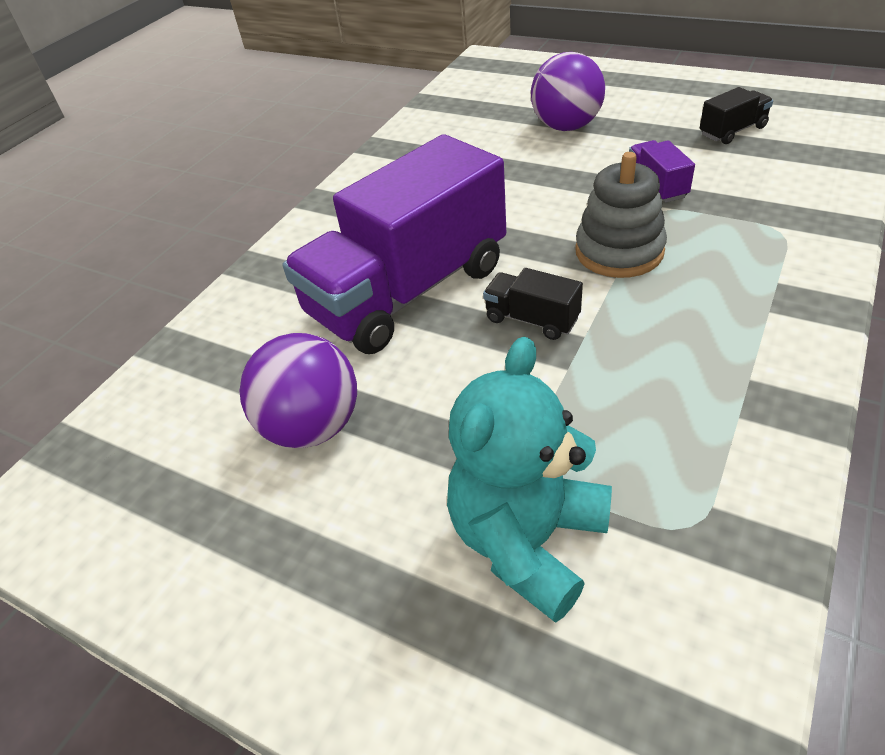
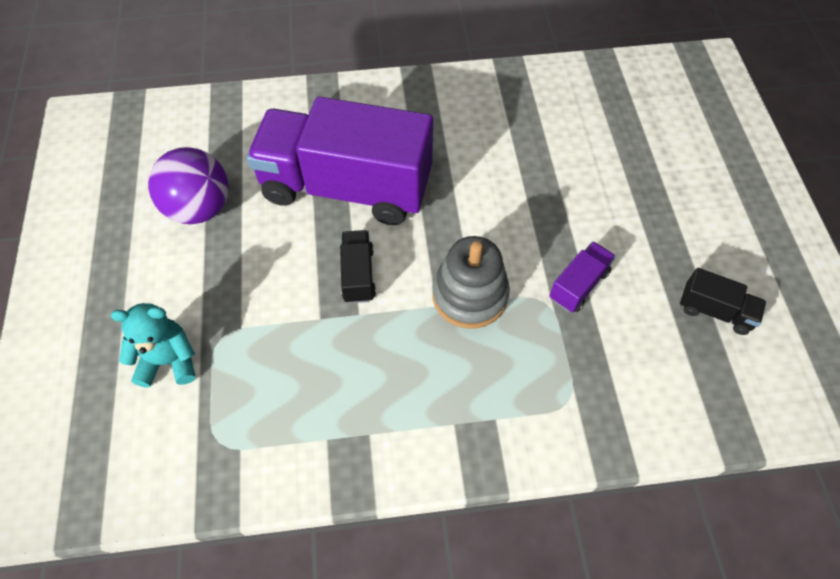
camera: 50 degrees right, 15 degrees up
(527, 540) = (169, 361): turquoise teddy bear -> turquoise teddy bear, size x0.64
(566, 127) = (631, 180): purple ball -> none

